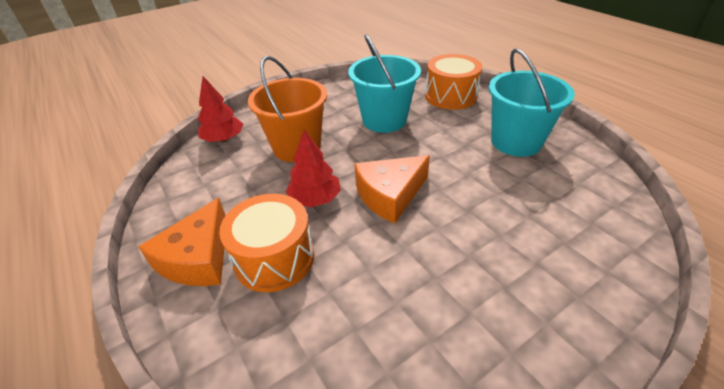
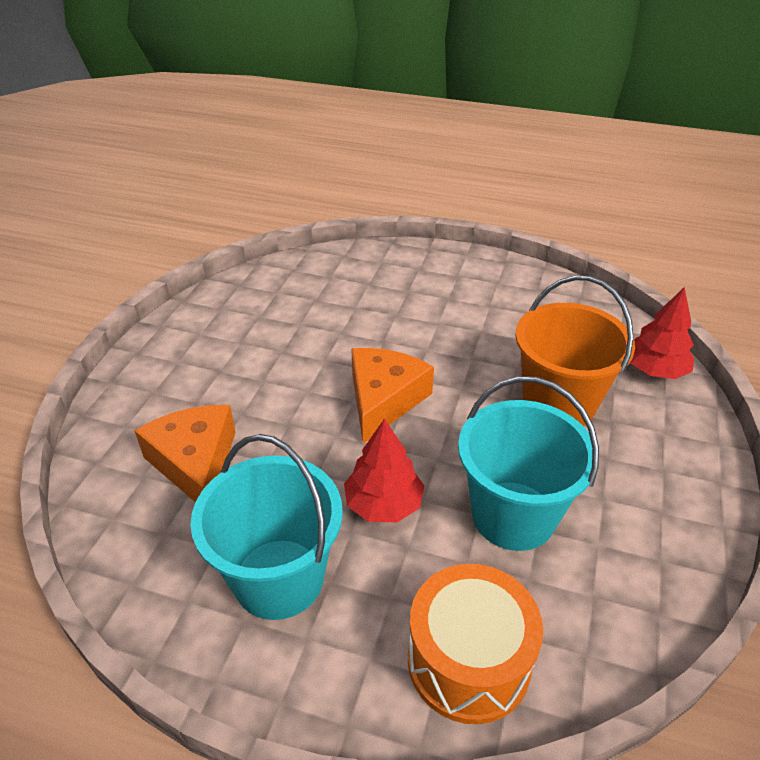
camera: 140 degrees right, 0 degrees up
(198, 258) = (477, 280): orange cheese -> orange cheese (195, 463)
(274, 258) = (422, 305): orange drum -> none
(315, 199) = (453, 360): red tree -> red tree (383, 504)

